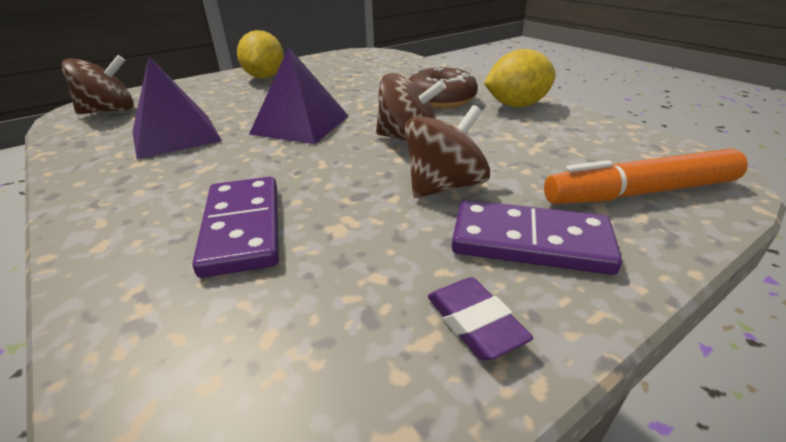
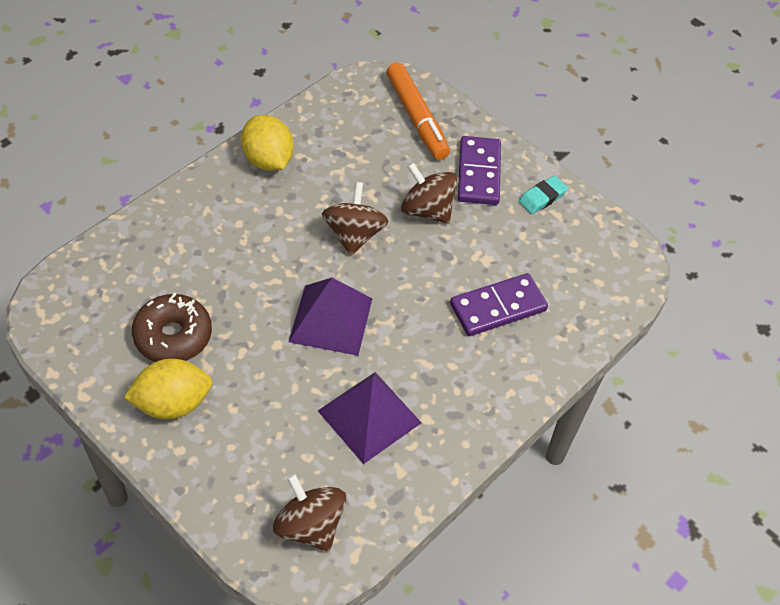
camera: 105 degrees left, 20 degrees up
(441, 99) = (255, 216): brown donut -> brown donut (173, 336)
(474, 323) = (542, 197): purple eraser -> turquoise eraser

